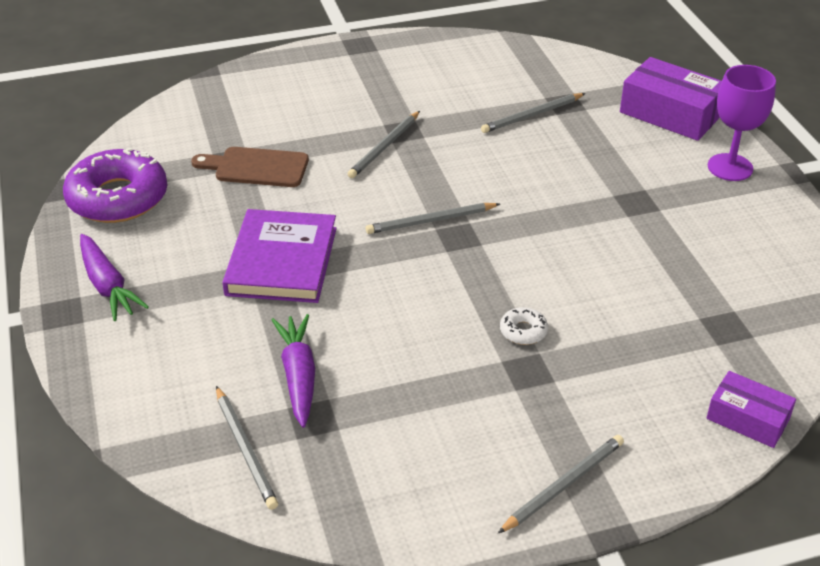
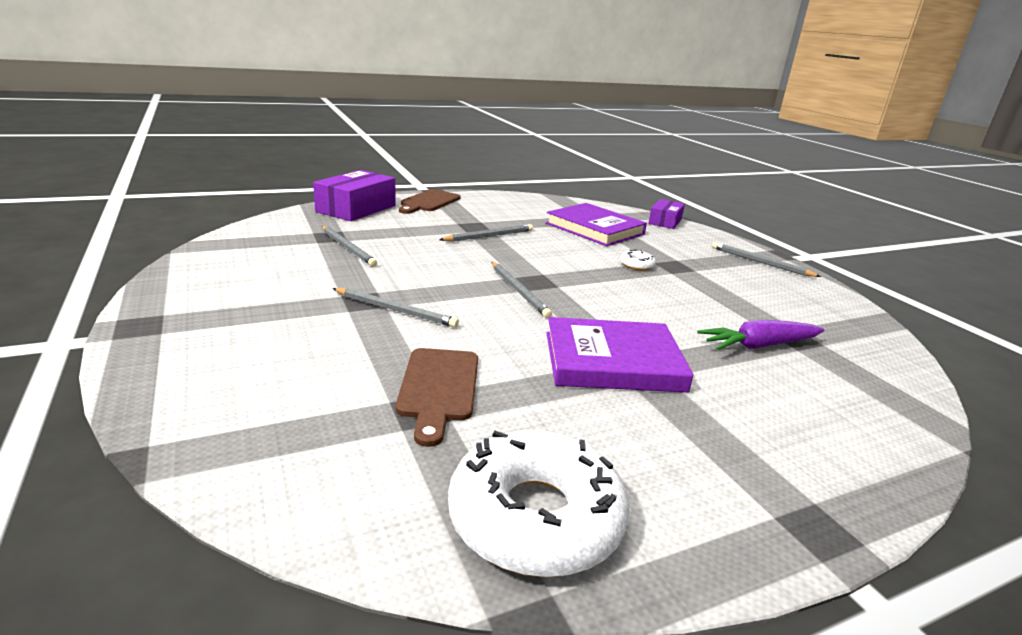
camera: 100 degrees left, 15 degrees down
(107, 285) = (735, 491): purple carrot -> none
(118, 198) = (535, 517): purple donut -> white donut
(245, 450) = (862, 366): grey pencil -> grey pencil (489, 236)
(669, 318) = (595, 229): none -> purple book
(730, 167) = (428, 202): purple goblet -> brown cutting board

